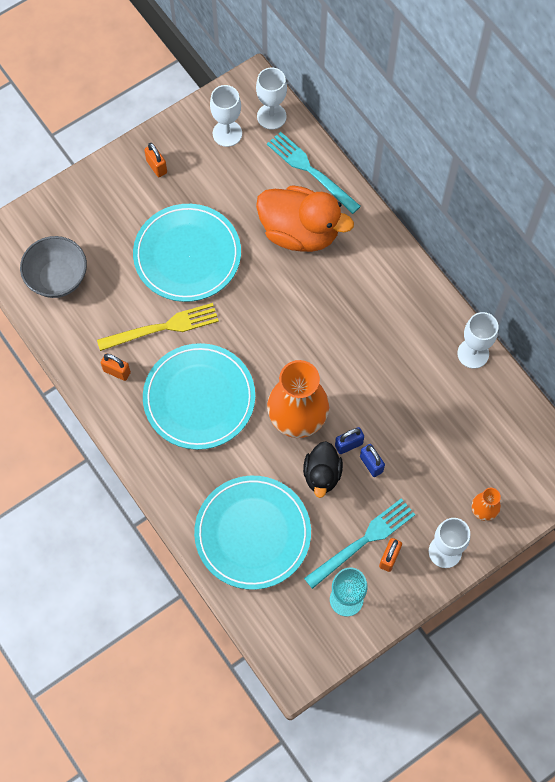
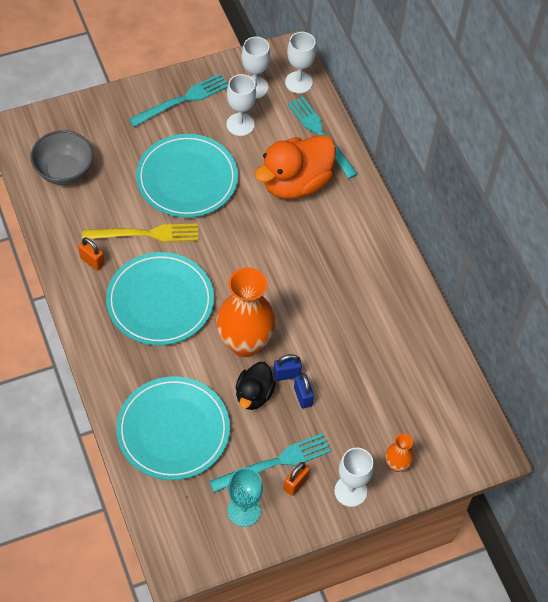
camera: 10 degrees right, 10 degrees down
(156, 167) = (182, 100): orange padlock -> turquoise fork
(300, 232) = (295, 183): orange duck -> orange duck turned 105 degrees clockwise
(473, 353) = (427, 323): white goblet -> white goblet (240, 124)

